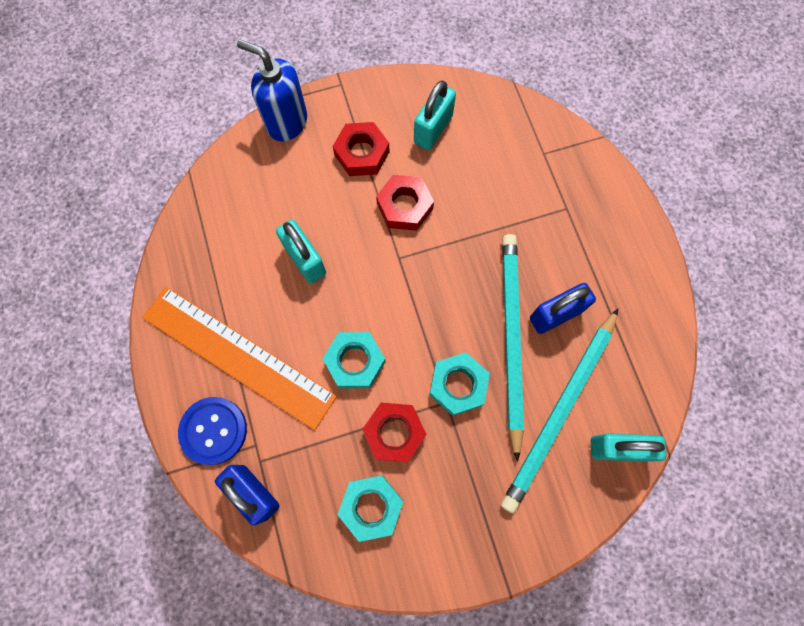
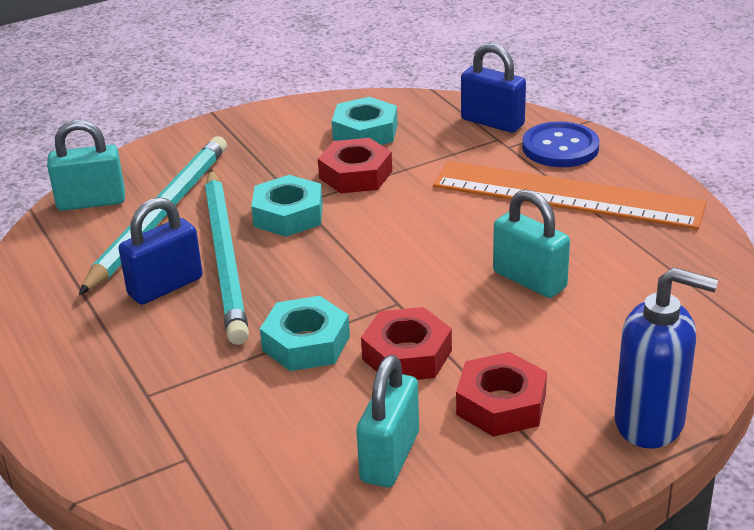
camera: 170 degrees right, 40 degrees down
(355, 362) = (422, 212): turquoise nut -> turquoise nut (306, 343)

